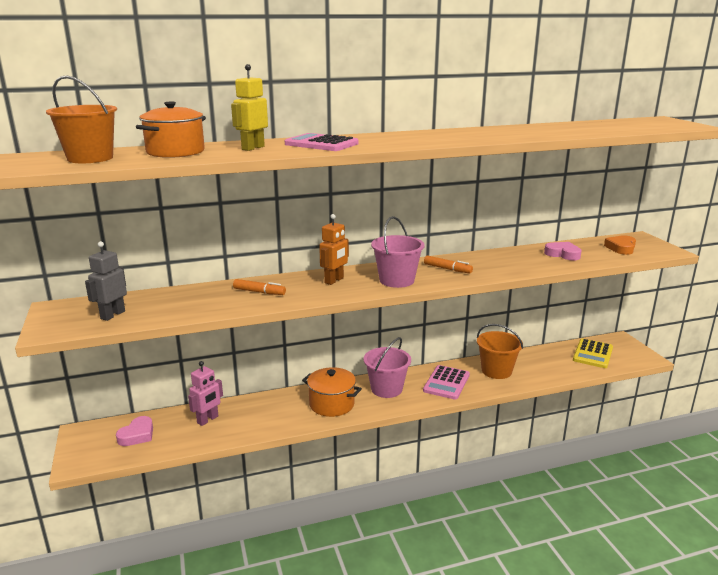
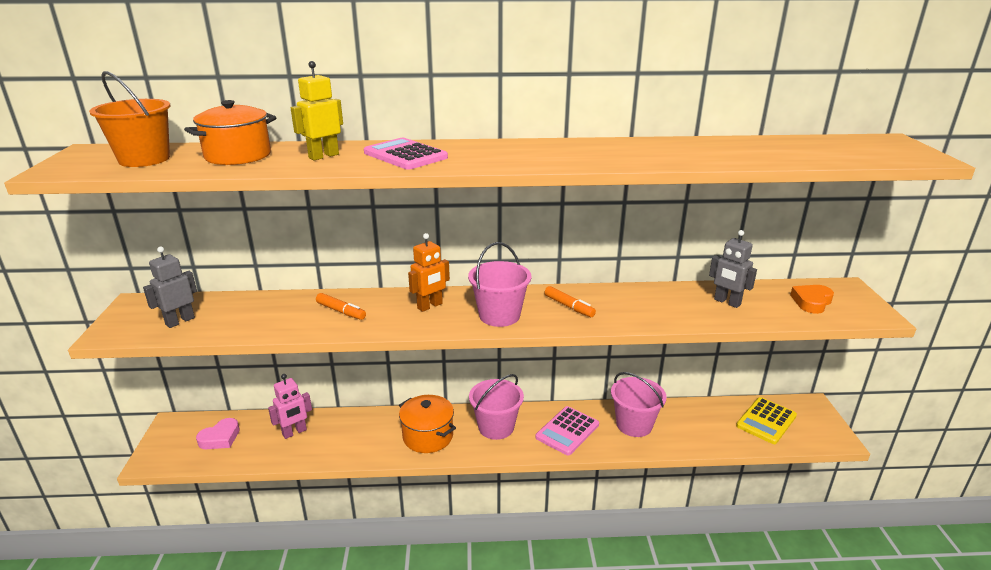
camera: 15 degrees right, 5 degrees up
(496, 371) = (634, 425): orange bucket -> pink bucket
(563, 254) = (727, 302): pink heart -> grey robot

